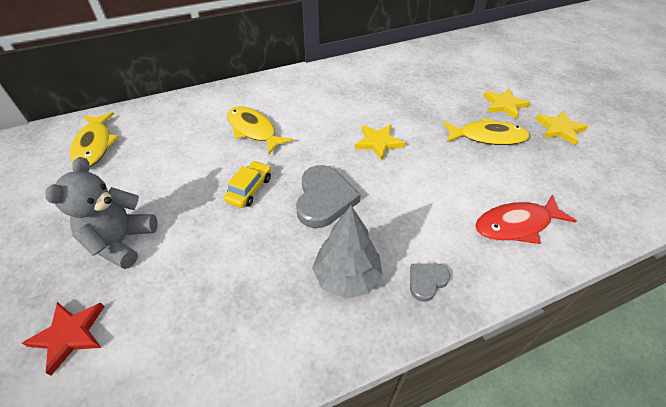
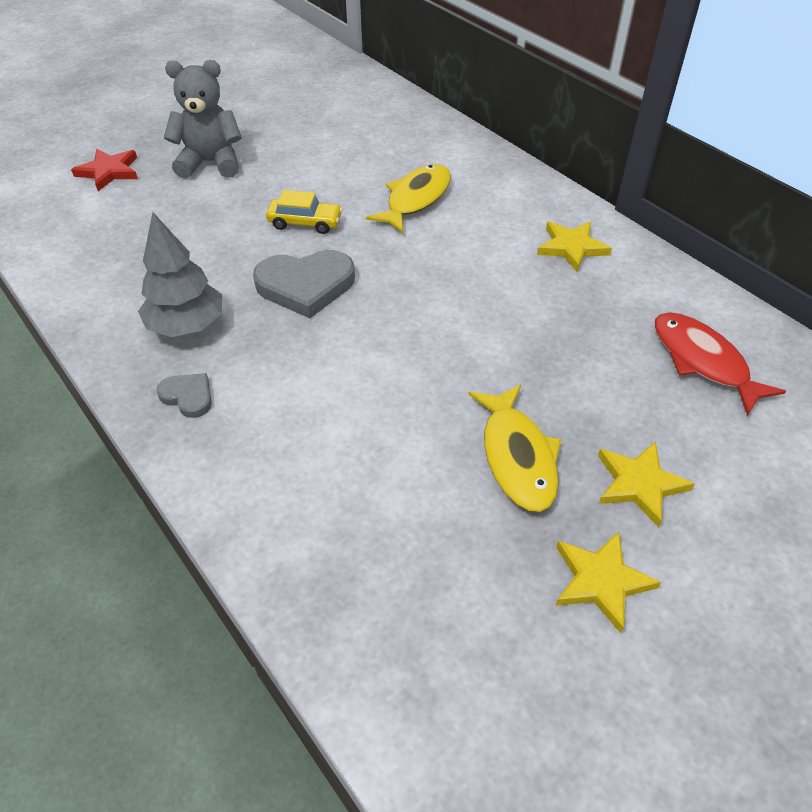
camera: 75 degrees right, 0 degrees up
(95, 145) = (340, 101): yellow fish -> none
(378, 142) = (440, 319): yellow star -> yellow star (571, 247)
(516, 224) = (306, 494): red fish -> red fish (703, 361)

